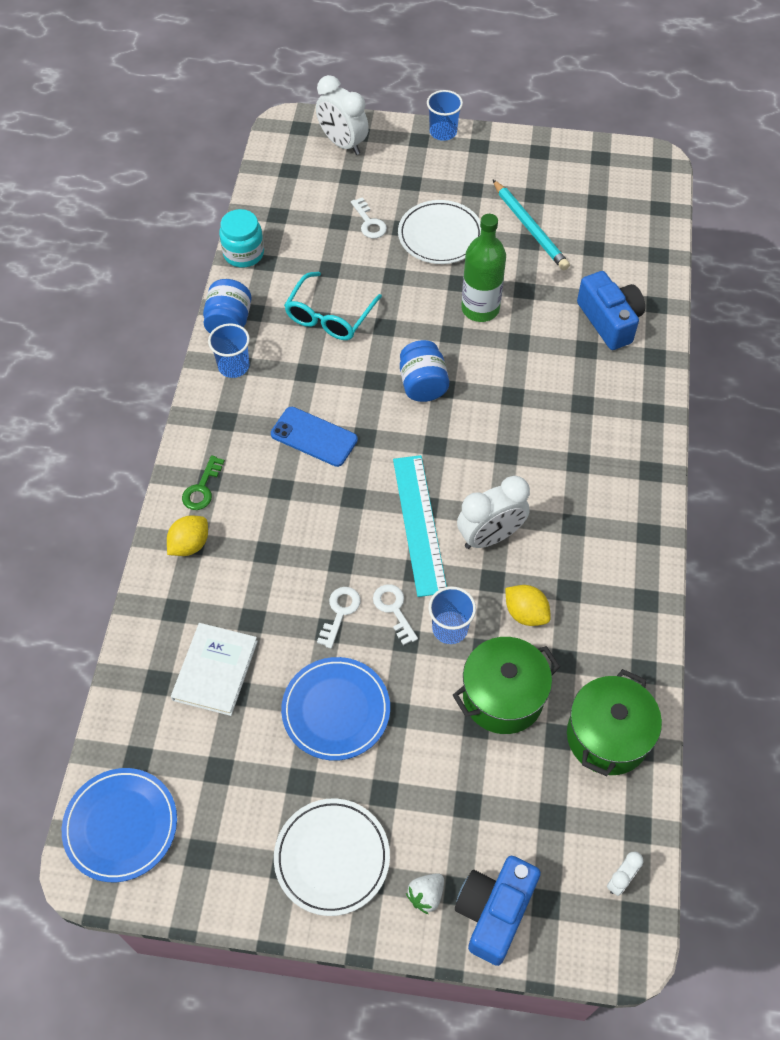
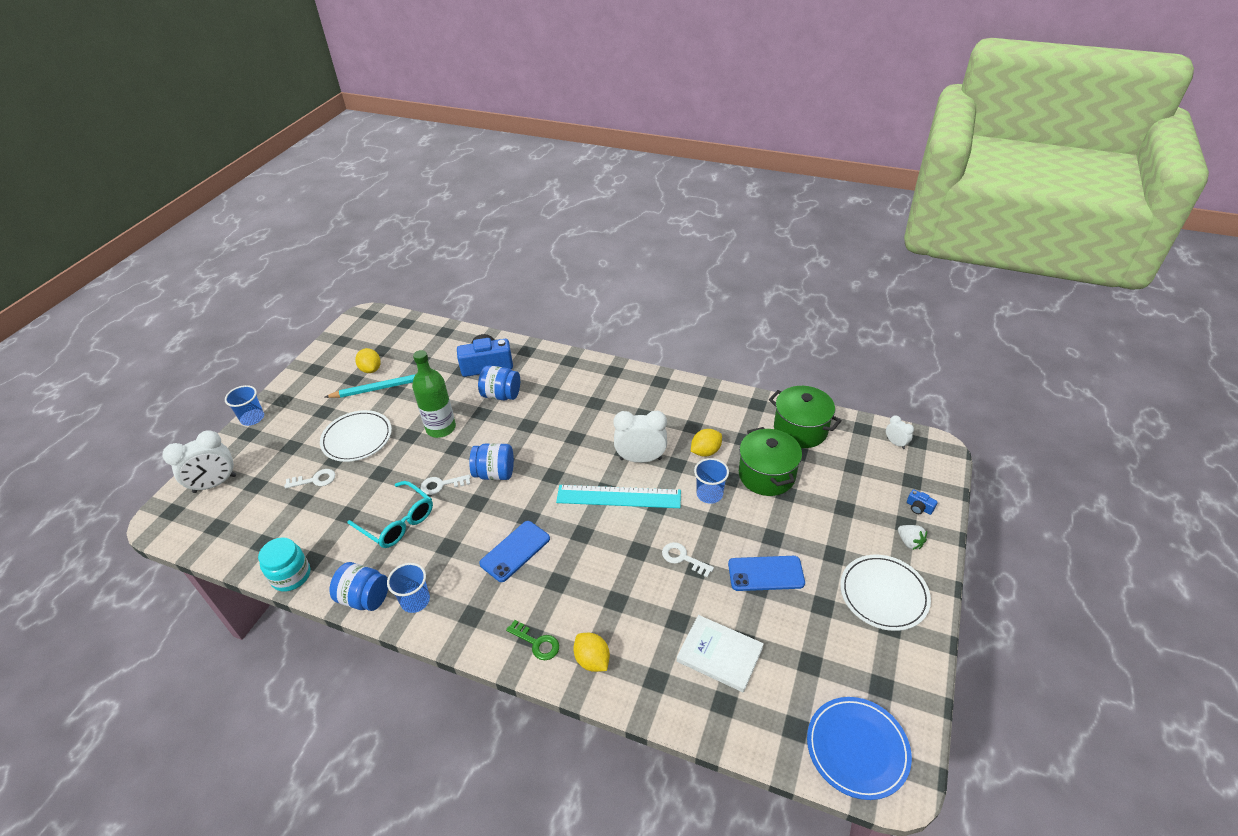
camera: 75 degrees left, 15 degrees down
(336, 710) = (766, 573): blue plate -> blue phone
(394, 610) = (687, 524): white key -> white key (441, 485)
(490, 536) = (640, 459): white clock -> white clock turned 75 degrees counterclockwise
(494, 911) = (919, 507): blue camera -> blue camera, size x0.41
(558, 205) = (371, 369): none -> yellow lemon
(558, 353) = (501, 395): none -> blue jar

